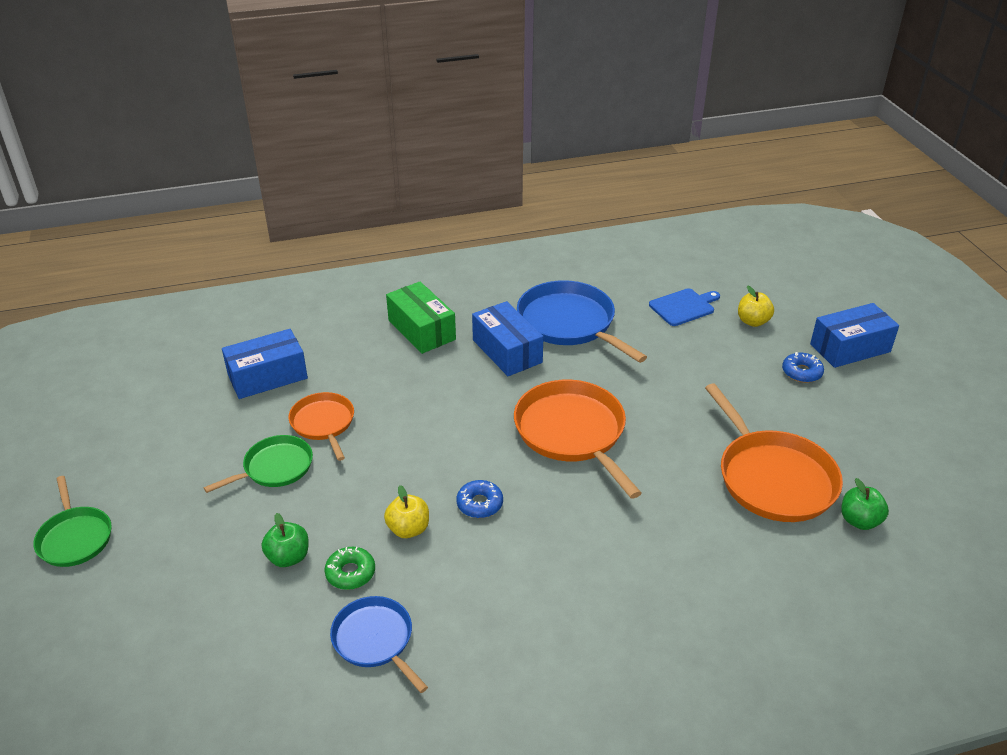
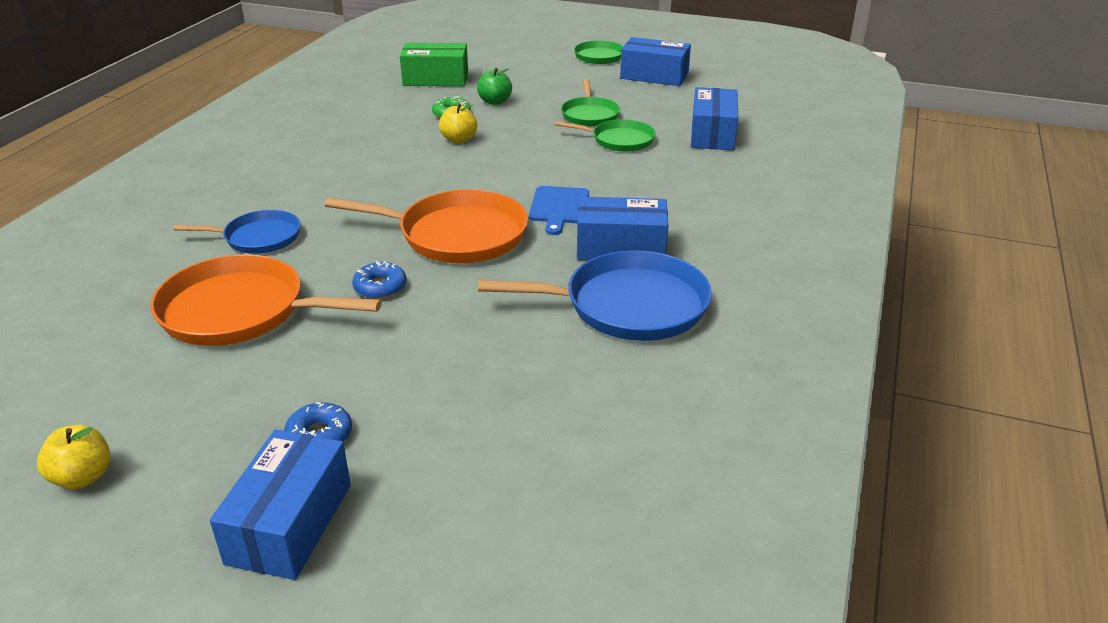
camera: 125 degrees right, 5 degrees down
(125, 468) = (654, 76): none -> blue box
(323, 423) = (619, 140): orange pan -> green pan
(375, 640) = (389, 108): blue pan -> blue pan (258, 238)
(421, 330) = (712, 215): green box -> green box (435, 79)
(480, 504) = (441, 169): blue donut -> blue donut (380, 287)
(684, 307) = (564, 414): blue cutting board -> blue cutting board (559, 207)
(753, 321) = (460, 461): yellow apple -> yellow apple (83, 477)
(859, 521) = (122, 329): green apple -> none

